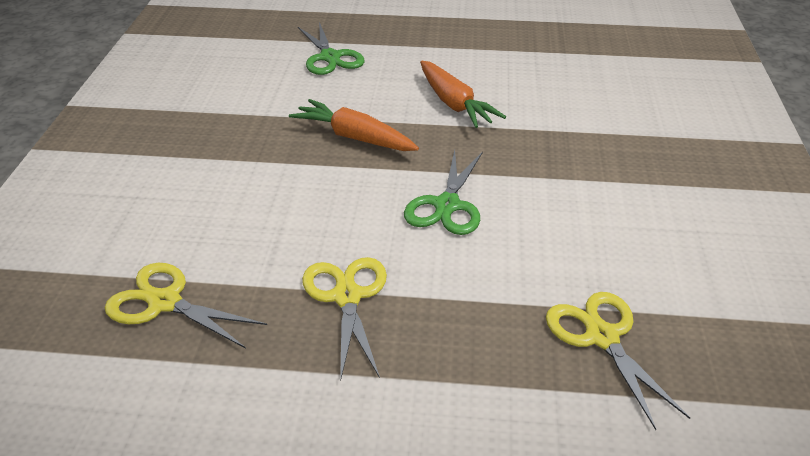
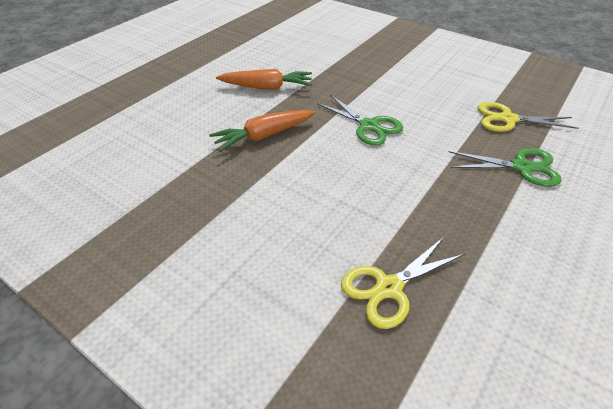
camera: 60 degrees left, 5 degrees up
(330, 57) = (149, 113): green scissors -> green scissors (521, 167)
(347, 297) = (432, 193): yellow scissors -> none

